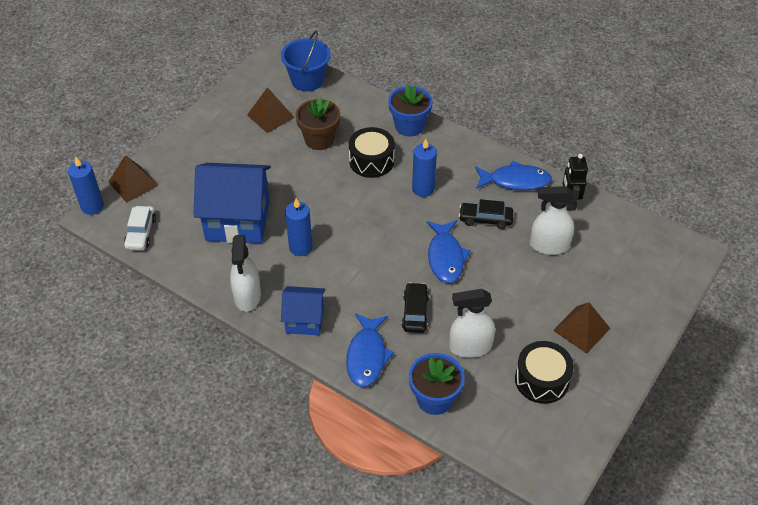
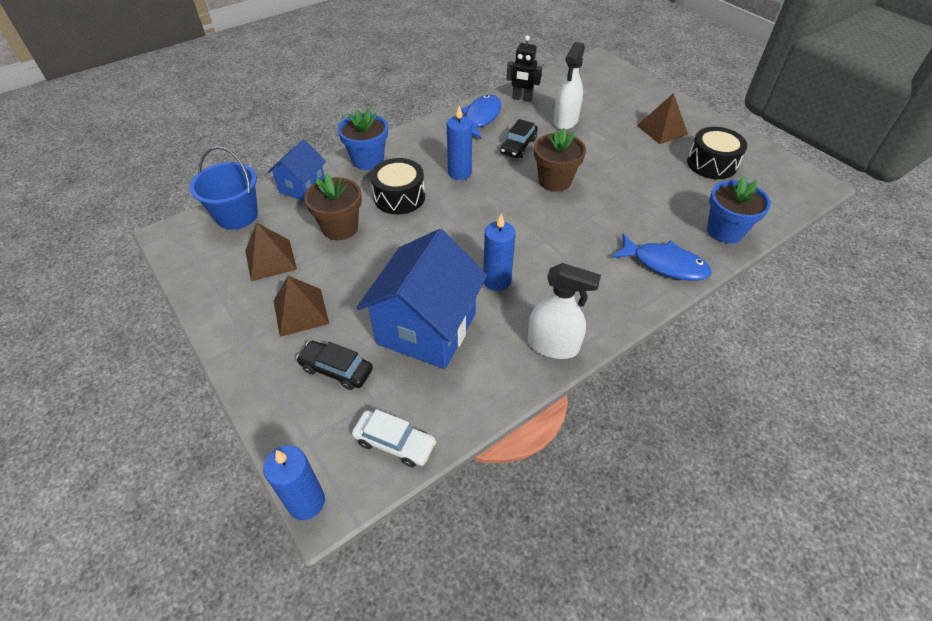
camera: 70 degrees left, 0 degrees up
(133, 183) = (292, 435): brown pyramid -> brown pyramid (301, 312)
(304, 320) = (604, 302): blue house -> blue house (302, 187)
(415, 312) = (617, 217): black car -> black car (336, 369)
(445, 257) = (555, 181): blue fish -> brown flower pot
(470, 347) = (667, 194): white spray bottle -> none

